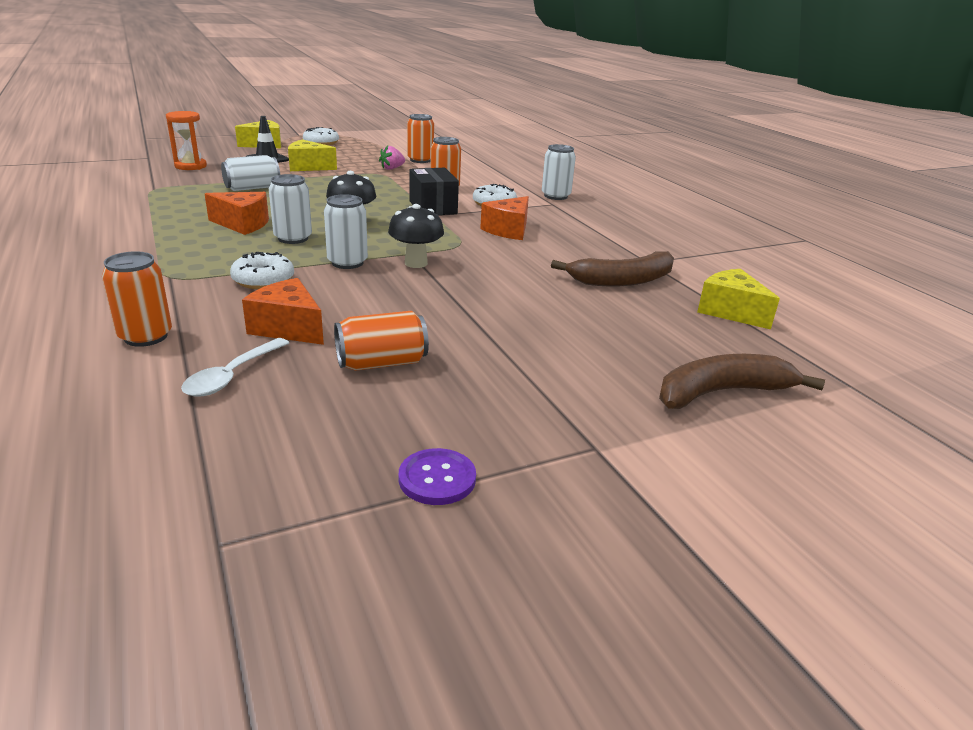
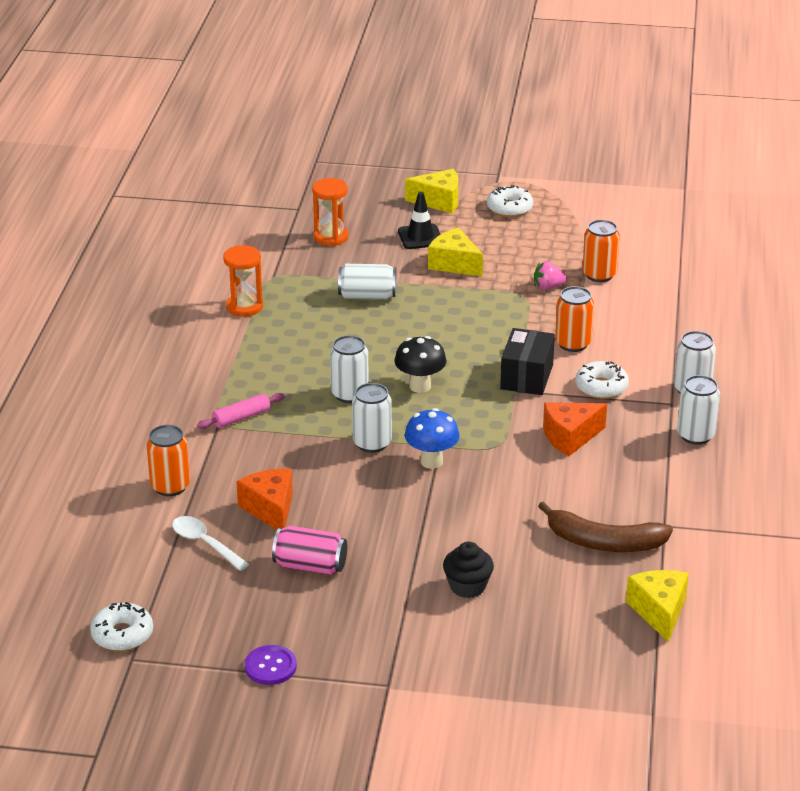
camera: 35 degrees right, 5 degrees up
(139, 207) = (244, 307): none -> orange hourglass
(193, 270) = (241, 417): none -> pink rolling pin
(232, 376) = (205, 543): white spoon -> white spoon turned 75 degrees clockwise
(243, 224) = (319, 360): orange cheese -> none
(263, 280) = (287, 446): white donut -> white donut (122, 634)
(382, 363) = (310, 566): orange can -> pink can
(416, 263) = (431, 461): black mushroom -> blue mushroom
(558, 337) = (467, 586): none -> black cupcake
(592, 215) = (695, 435): none -> white can
(721, 392) = (534, 681): brown banana -> none

